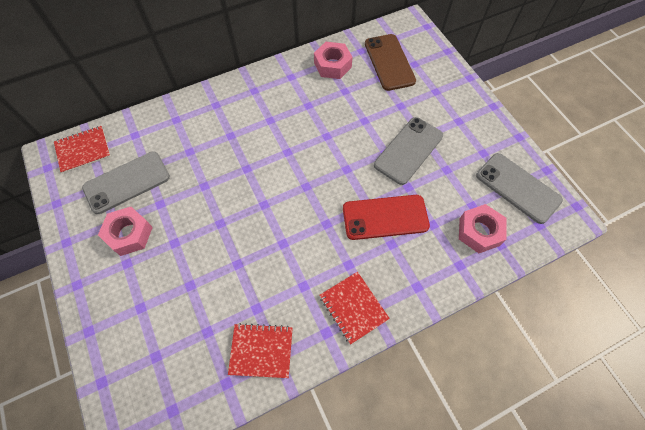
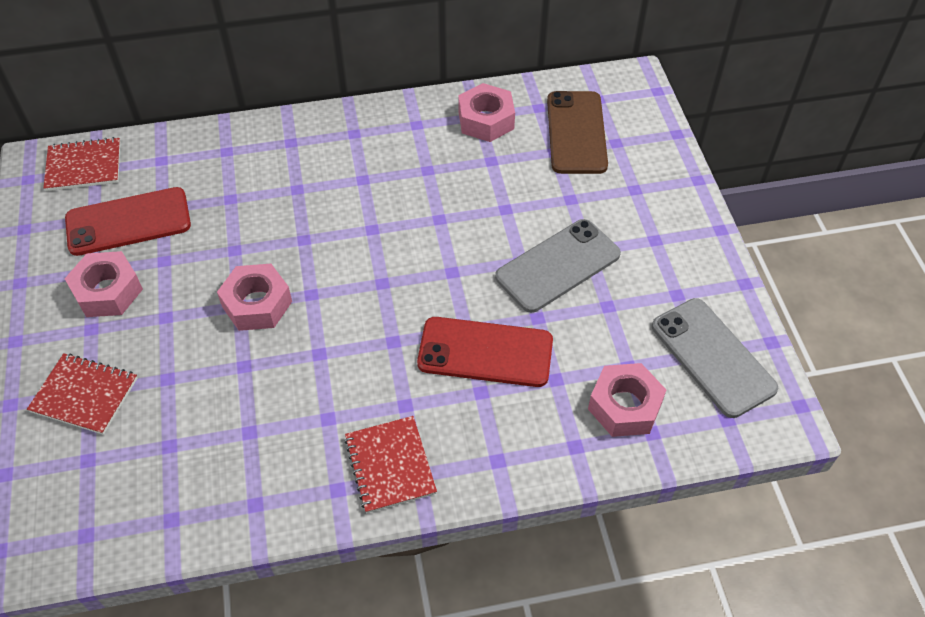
camera: 15 degrees right, 10 degrees down
(127, 182) = (128, 222): grey phone -> red phone
(231, 219) = (257, 304): none -> pink nut
(261, 351) = (235, 490): red notebook -> red notebook (84, 395)

